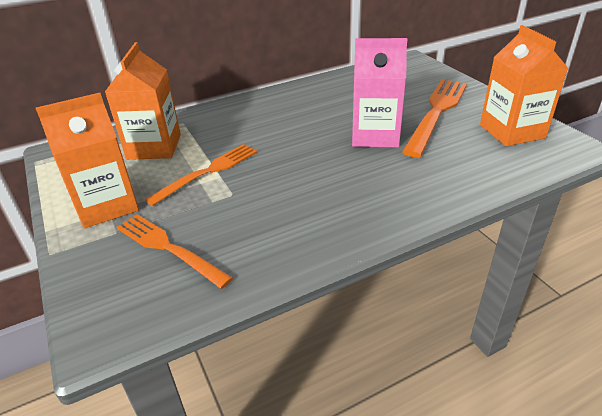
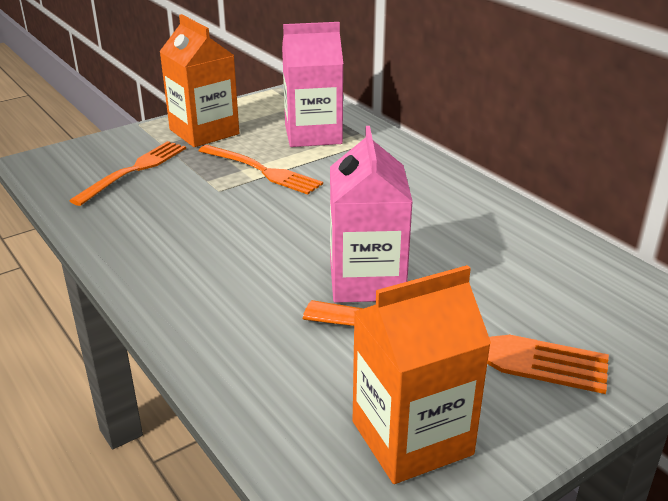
camera: 80 degrees right, 5 degrees down
(154, 147) = (313, 134): orange carton -> pink carton

